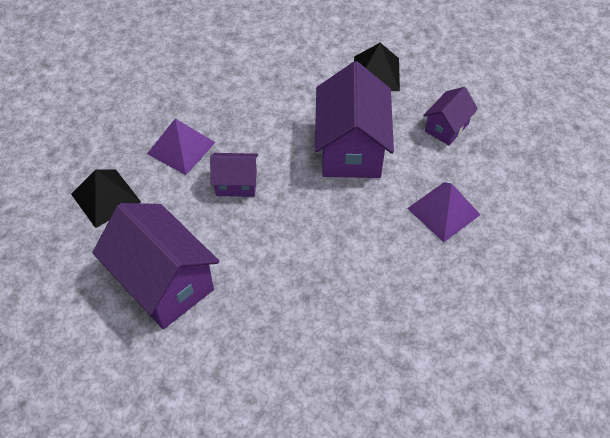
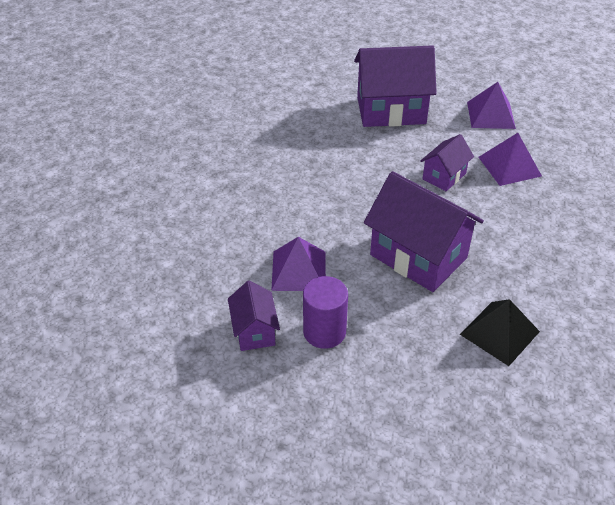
camera: 130 degrees right, 10 degrees down
(106, 198) = (490, 115): black pyramid -> purple pyramid
(446, 127) = (381, 336): purple house -> purple house (254, 331)
(478, 159) = (324, 332): none -> purple cylinder

